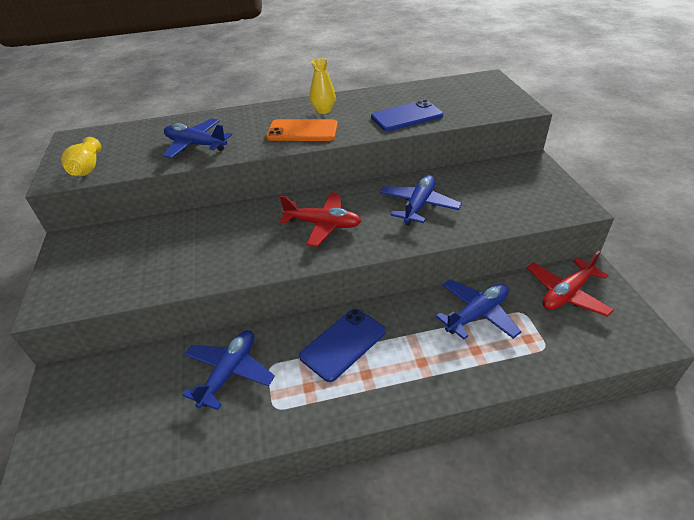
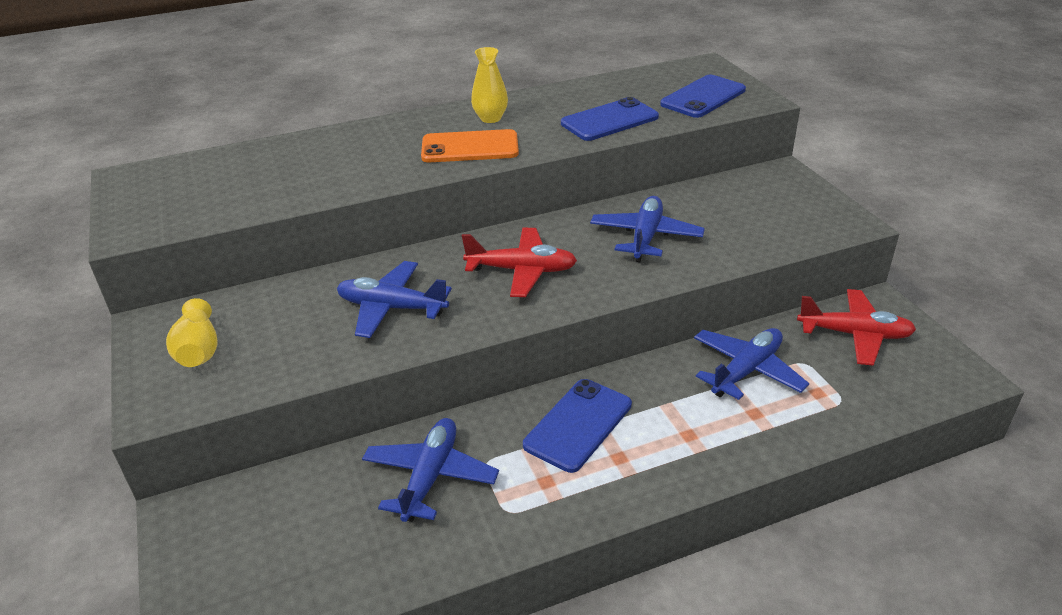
camera: 10 degrees left, 5 degrees down
(87, 168) = (169, 216): yellow vase -> yellow vase (199, 350)
(196, 145) = (321, 174): blue plane -> blue plane (392, 308)
(480, 102) = (703, 97): none -> blue phone
(566, 293) = (854, 334): red plane -> red plane turned 120 degrees counterclockwise

